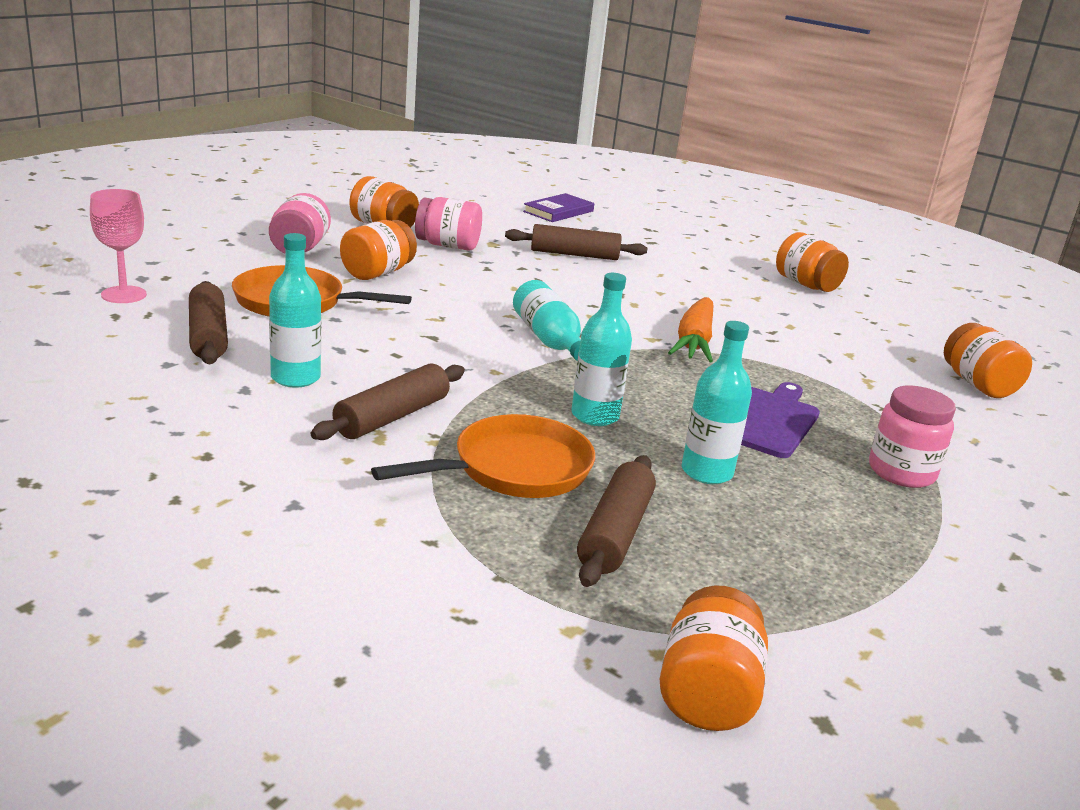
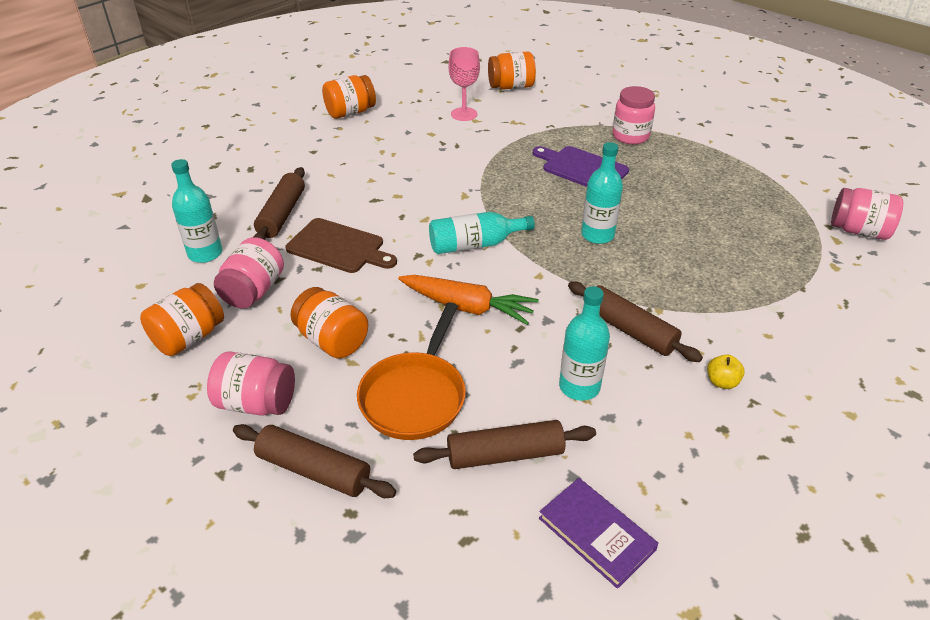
camera: 80 degrees left, 15 degrees up
(124, 295) = (407, 543): pink goblet -> pink goblet (464, 114)
(288, 467) = (722, 382): none -> yellow apple
(514, 469) = (682, 275): orange pan -> none
(525, 276) = (339, 247): none -> brown cutting board
(558, 211) = (154, 212): purple book -> purple book (596, 534)
(615, 533) = (738, 242): brown rolling pin -> brown rolling pin (314, 470)
(694, 341) = (466, 178): orange carrot -> orange carrot (467, 307)
(706, 472) = (656, 201): turquoise bottle -> turquoise bottle (205, 253)
(707, 693) = (859, 231): orange jar -> pink jar

